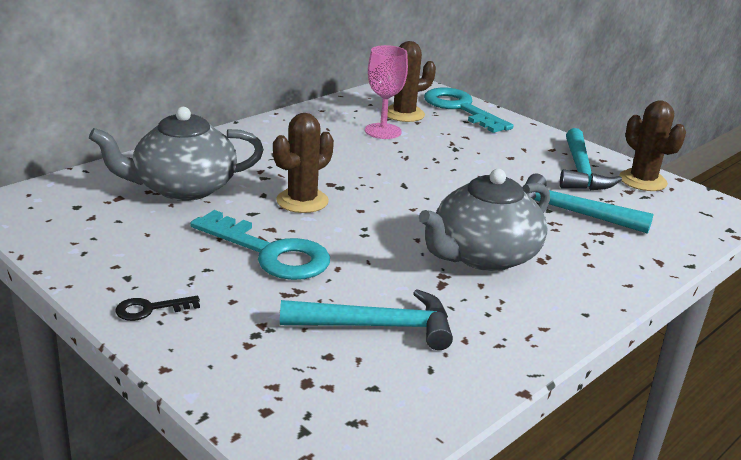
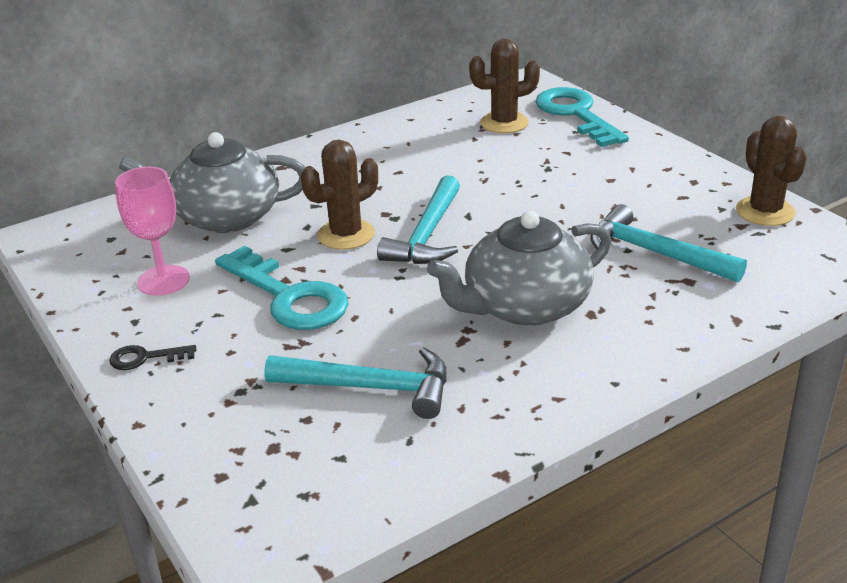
camera: 15 degrees right, 5 degrees up
(383, 131) = (470, 146): pink goblet -> pink goblet (163, 280)
(581, 171) = (691, 198): turquoise hammer -> turquoise hammer (427, 235)

